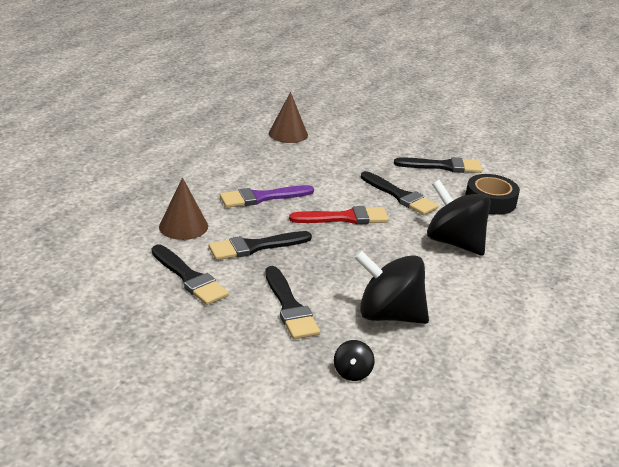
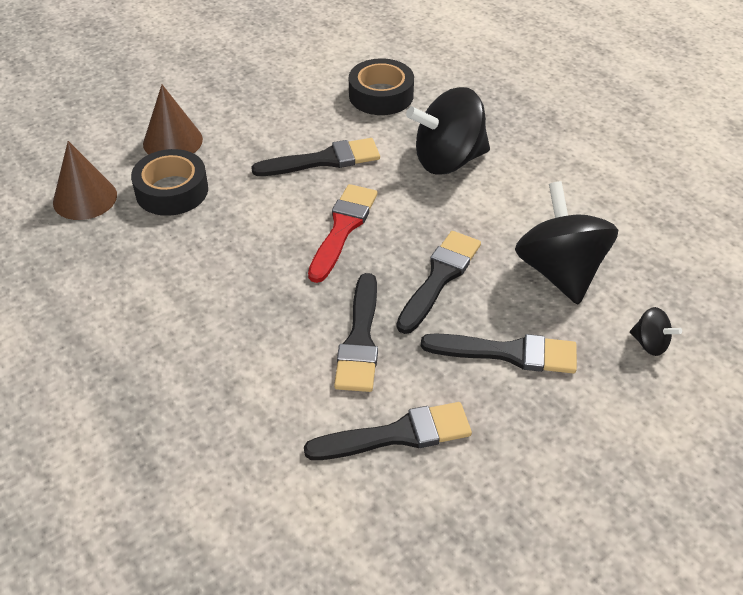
camera: 60 degrees left, 15 degrees up
(183, 226) = (263, 401): brown cone -> brown cone (172, 141)
(262, 197) = (241, 289): purple brush -> none
(319, 156) = (172, 191): none -> black tape
(389, 315) = (560, 272): black spinning top -> black spinning top turned 120 degrees clockwise
(443, 166) = (280, 96): black brush -> black brush (439, 277)

